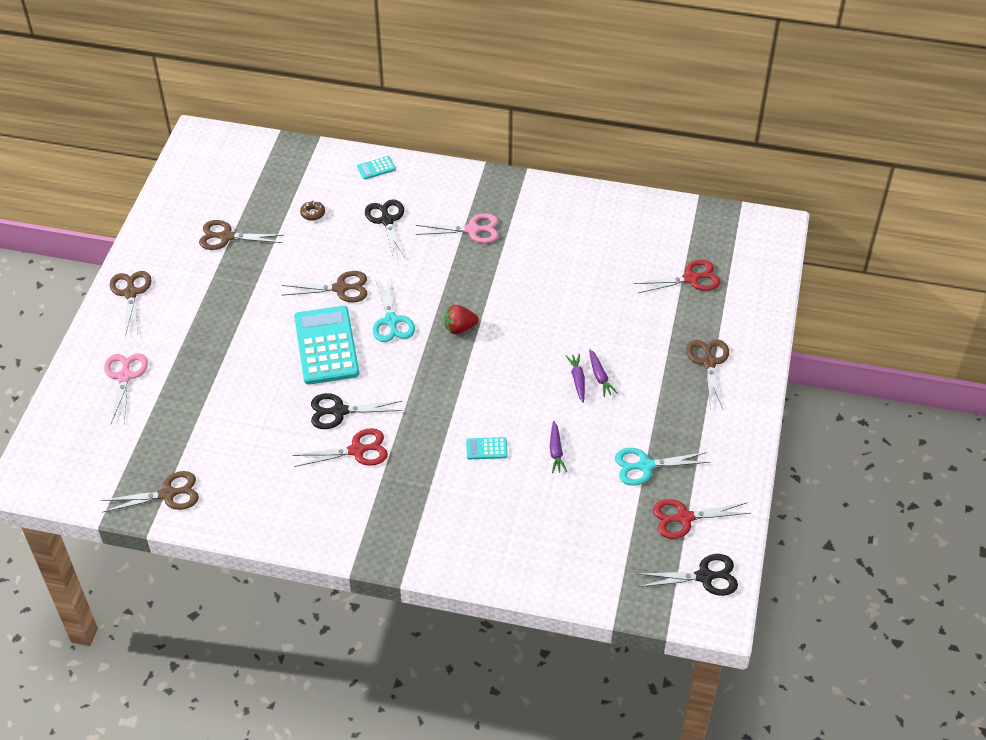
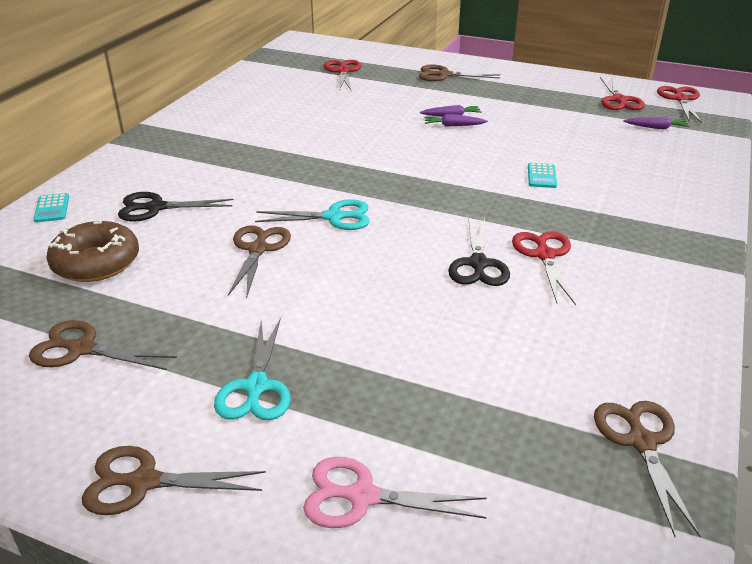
camera: 80 degrees left, 15 degrees down
(226, 237) = (81, 349): brown scissors -> brown scissors turned 90 degrees clockwise
(313, 213) = (96, 262): brown donut -> brown donut, size x2.32
(326, 346) = (359, 267): turquoise calculator -> none
(460, 328) = (362, 176): red strawberry -> none
(472, 230) = (212, 157): pink scissors -> none
(556, 451) = (545, 143): purple carrot -> purple carrot (656, 128)
(645, 466) = (562, 108): turquoise scissors -> turquoise scissors (256, 387)
(705, 576) = (680, 99): black scissors -> red scissors

